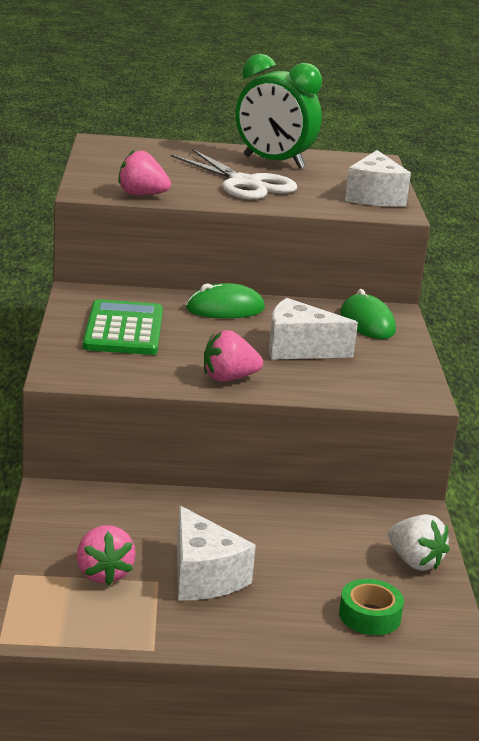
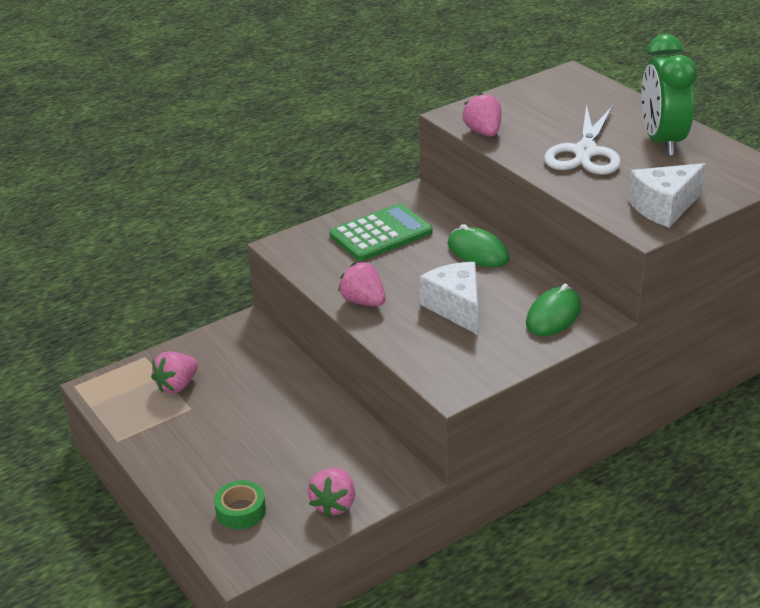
camera: 60 degrees right, 10 degrees up
(203, 576) = (214, 423): white cheese -> none
(415, 562) = (334, 504): white strawberry -> pink strawberry

